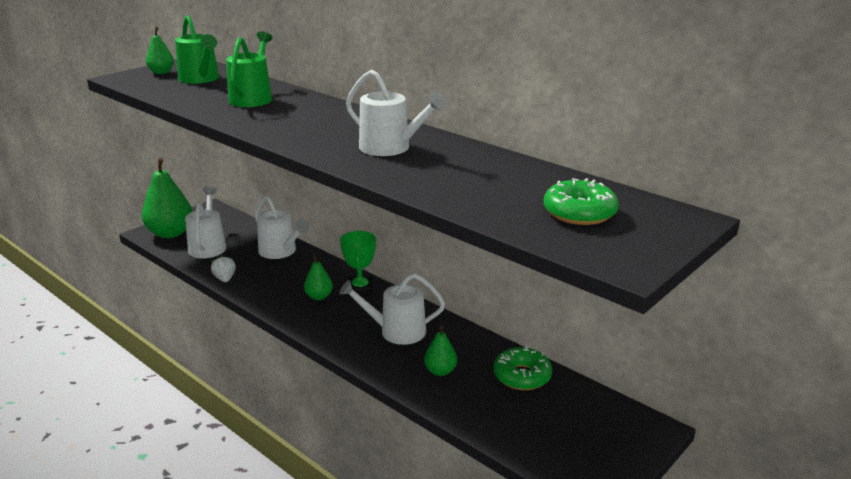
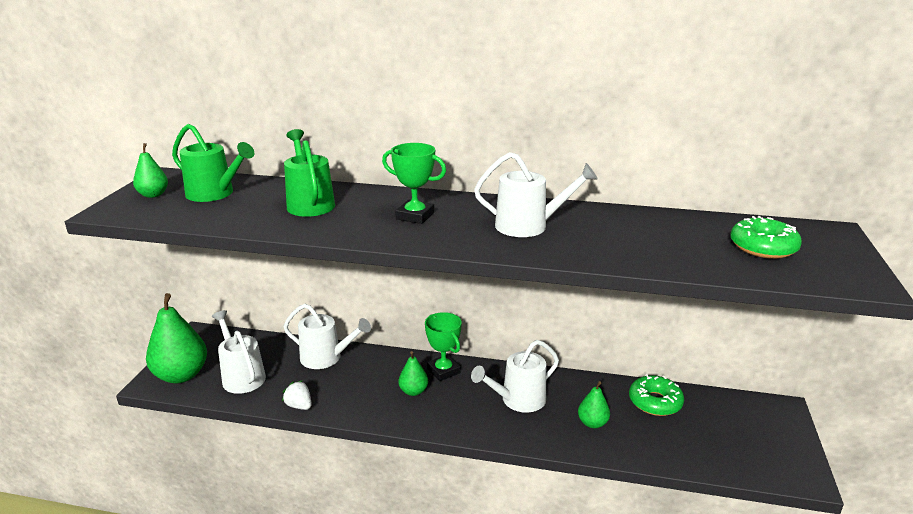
camera: 30 degrees left, 0 degrees up
(313, 122) = (415, 216): none -> green trophy

